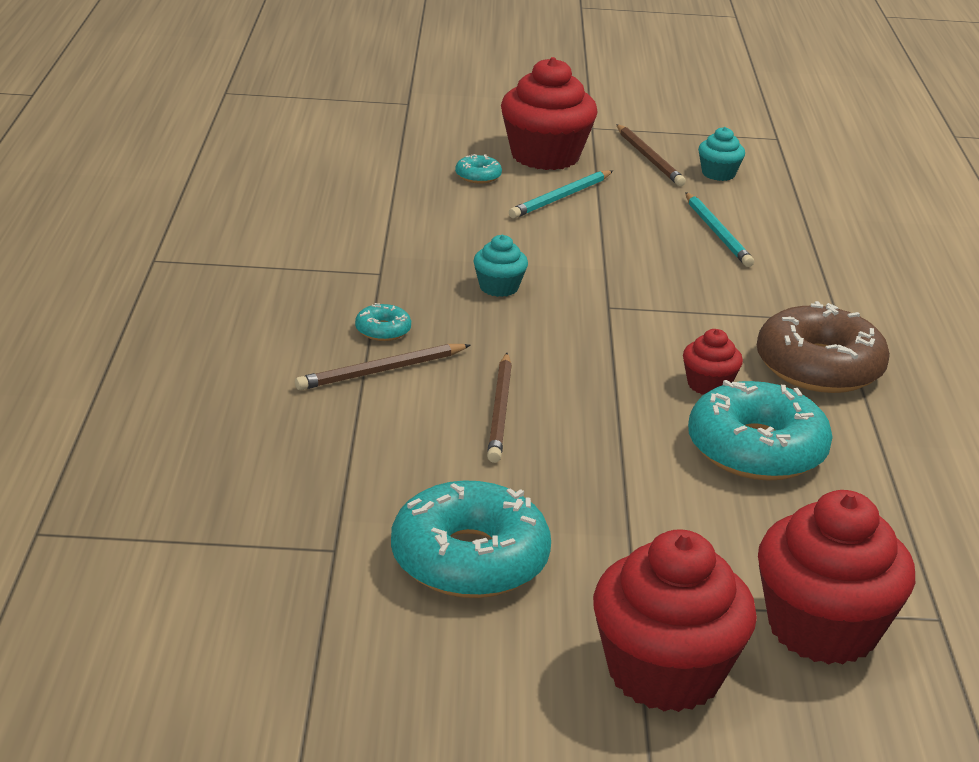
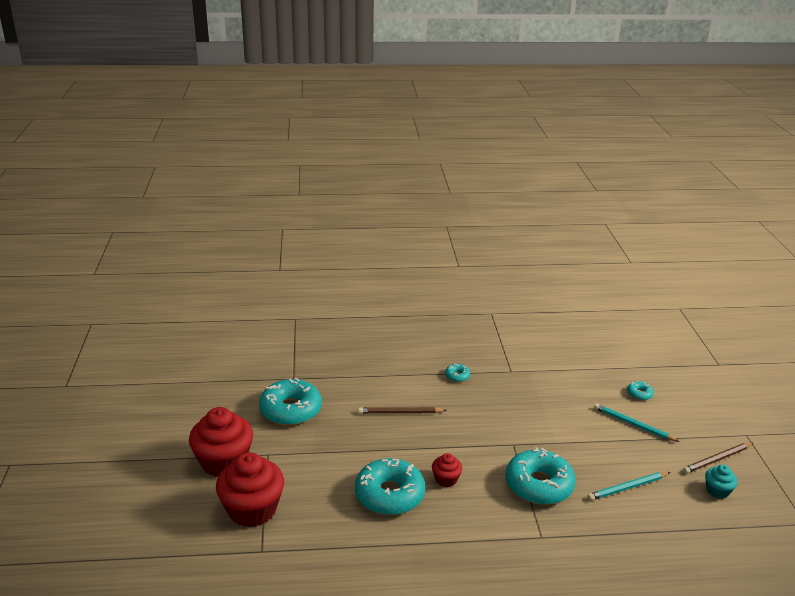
camera: 85 degrees right, 0 degrees up
(381, 371) = (422, 378): brown pencil -> none
(499, 287) = (514, 407): turquoise cupcake -> none
(545, 156) = (686, 417): red cupcake -> none
(717, 301) = (539, 485): none -> turquoise donut
(819, 367) = (480, 524): brown donut -> none

